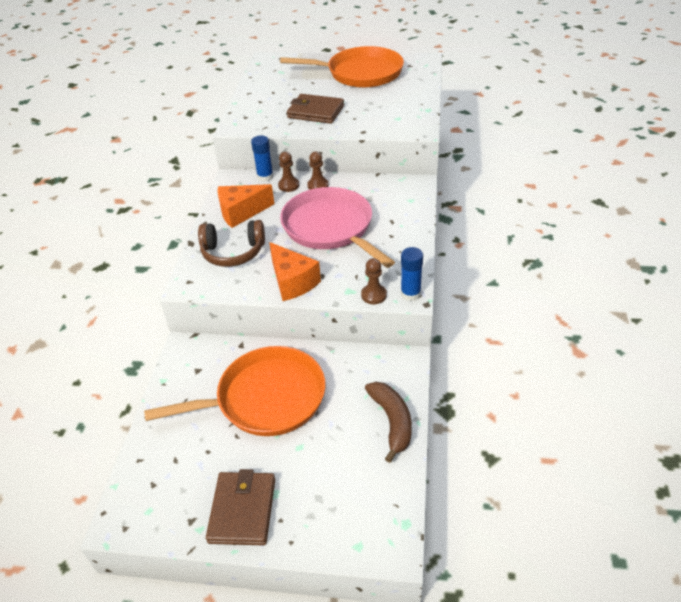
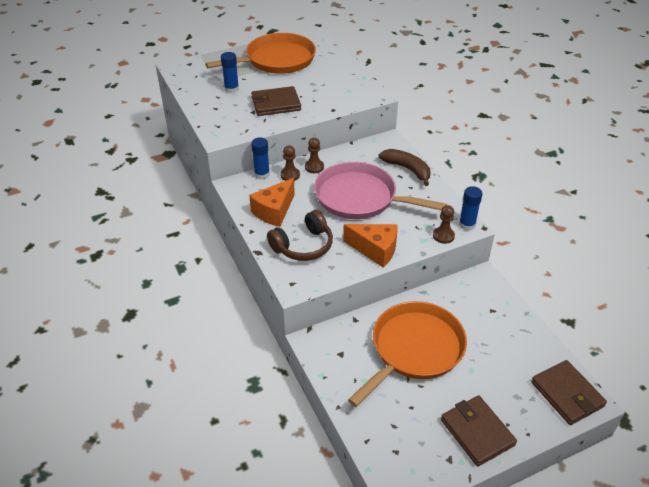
camera: 35 degrees left, 0 degrees up
(292, 88) = (231, 89): none -> blue glue stick
(374, 525) = (567, 394): none -> brown wallet
(392, 421) = (514, 322): brown banana -> brown banana (407, 169)

